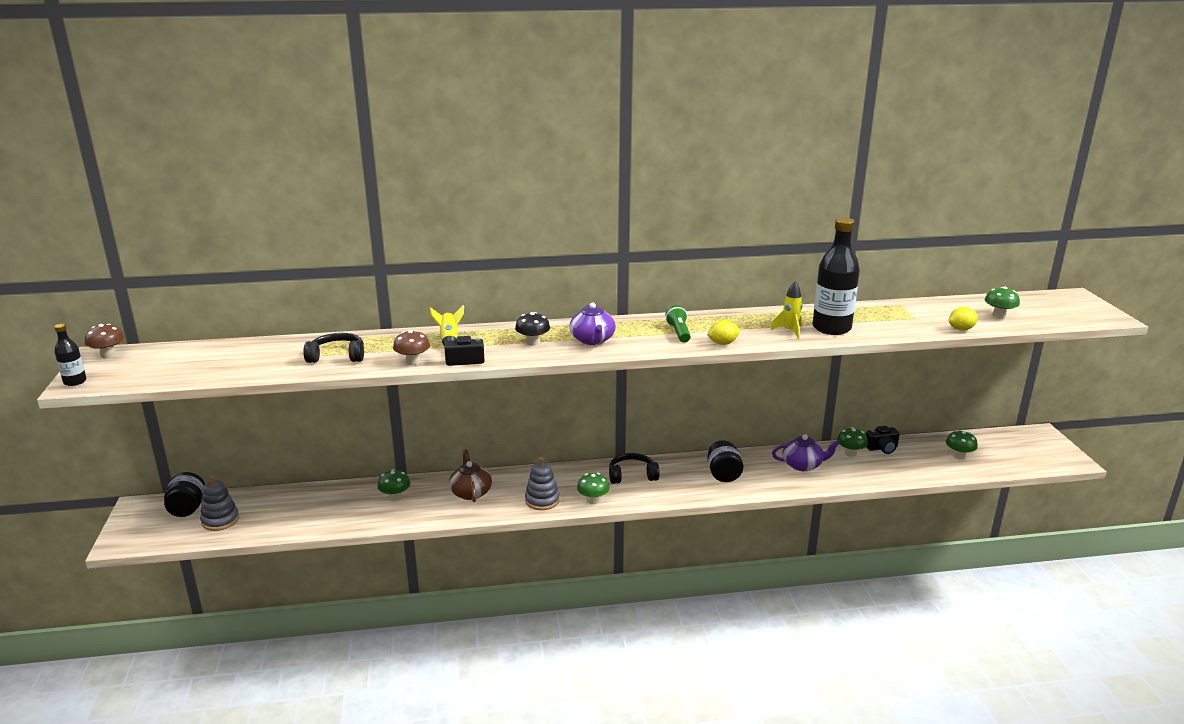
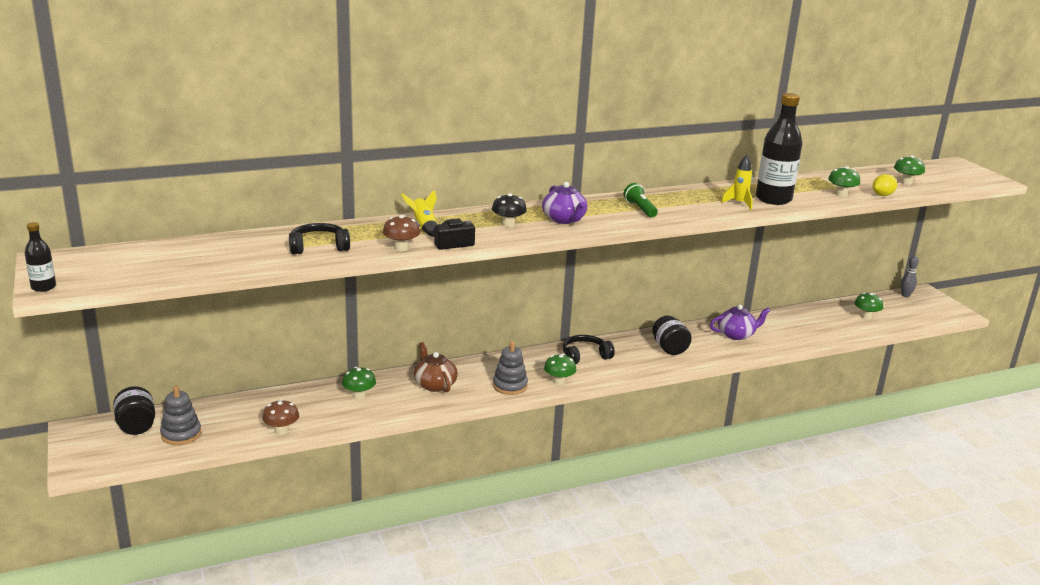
camera: 15 degrees left, 0 degrees up
(108, 355) = (60, 259): brown mushroom -> brown mushroom (281, 430)
(722, 343) = (686, 216): yellow lemon -> none
(850, 453) = (773, 321): green mushroom -> green mushroom (841, 194)
(882, 448) = (798, 314): black camera -> none
(1016, 435) = (905, 295): none -> grey bowling pin

